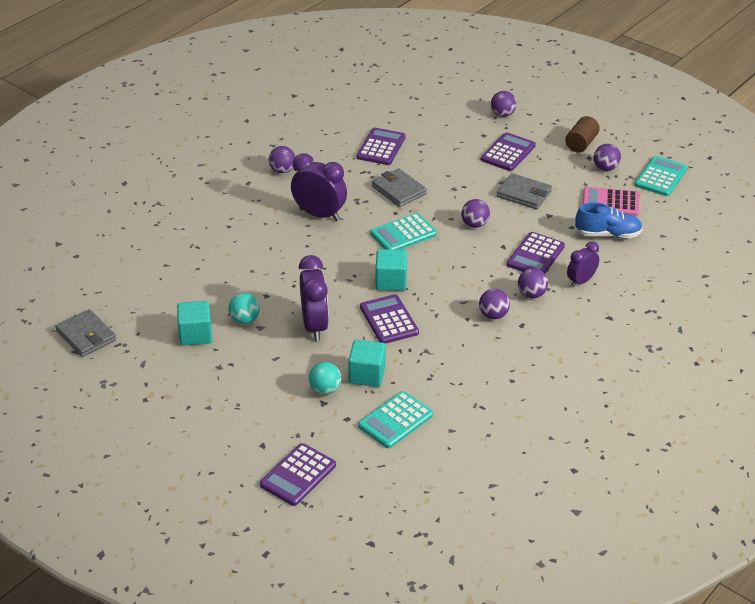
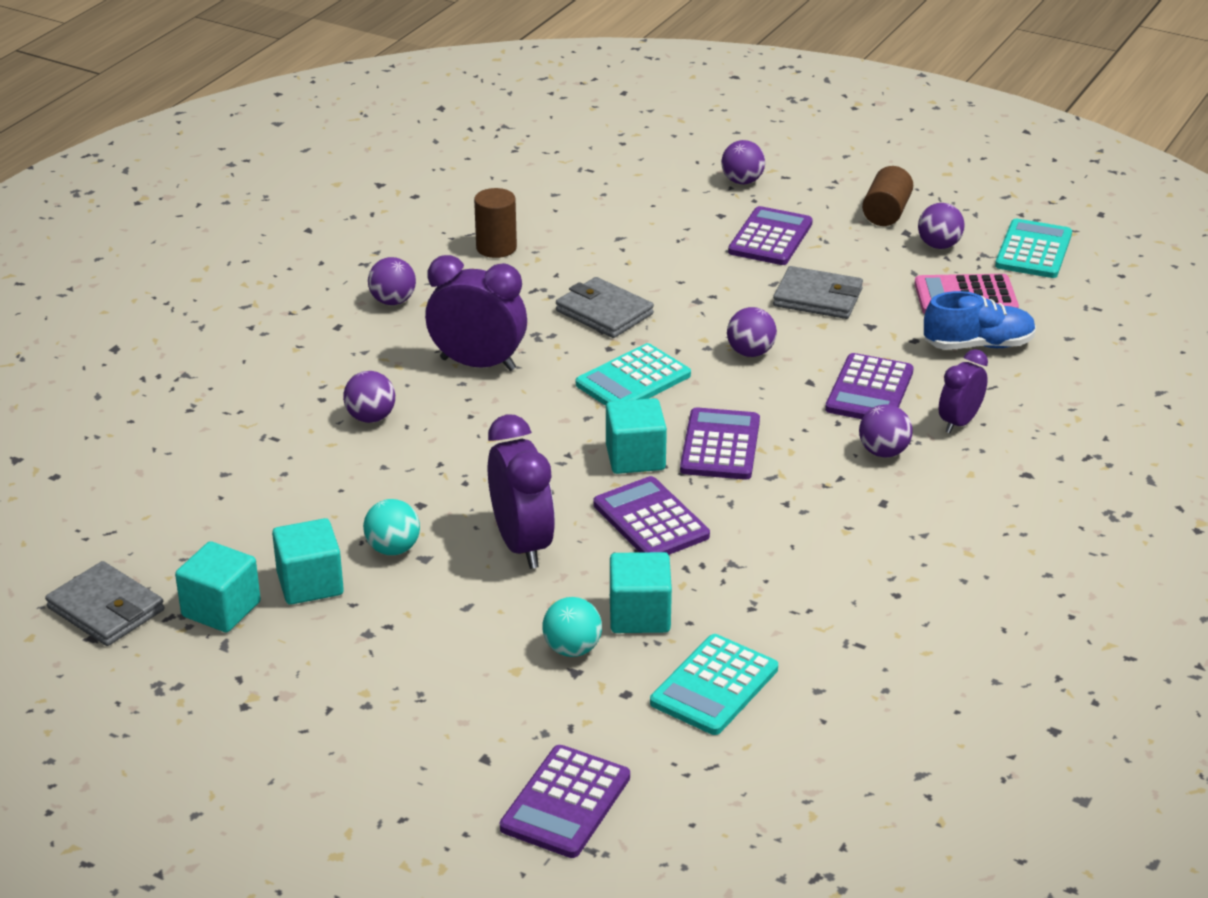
camera: 10 degrees left, 5 degrees down
(145, 343) = (221, 609): none -> turquoise cube
(349, 143) = (496, 248): none -> brown cylinder
(381, 147) = (553, 249): purple calculator -> purple calculator (720, 445)
(493, 315) = (829, 492): purple ball -> purple ball (371, 418)

